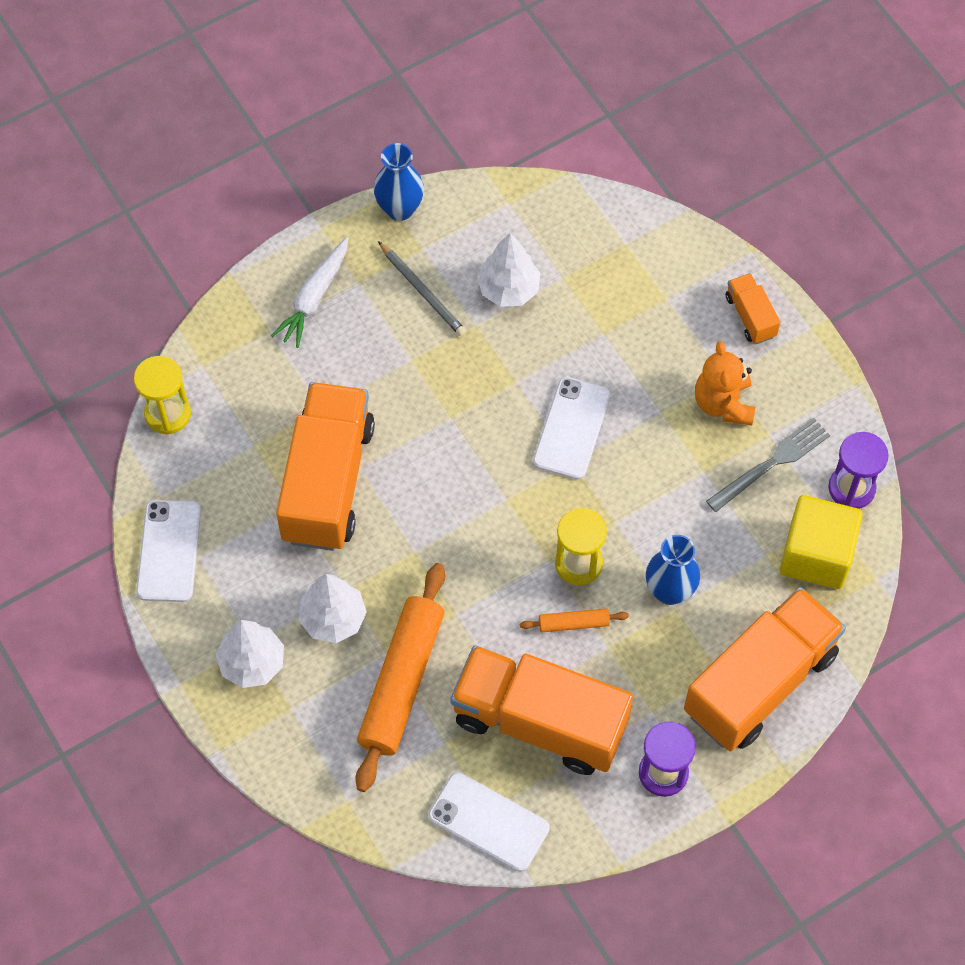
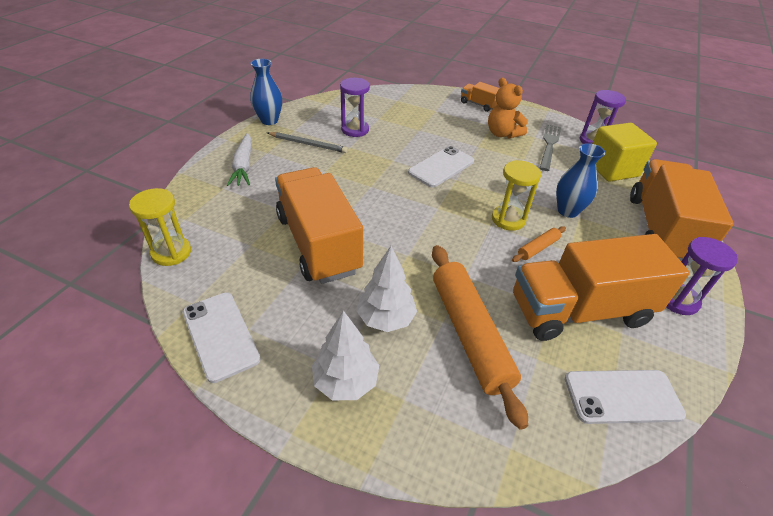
camera: 35 degrees left, 20 degrees down
(508, 289) = (355, 130): white tree -> purple hourglass
(571, 428) = (441, 167): white phone -> white phone turned 60 degrees clockwise

